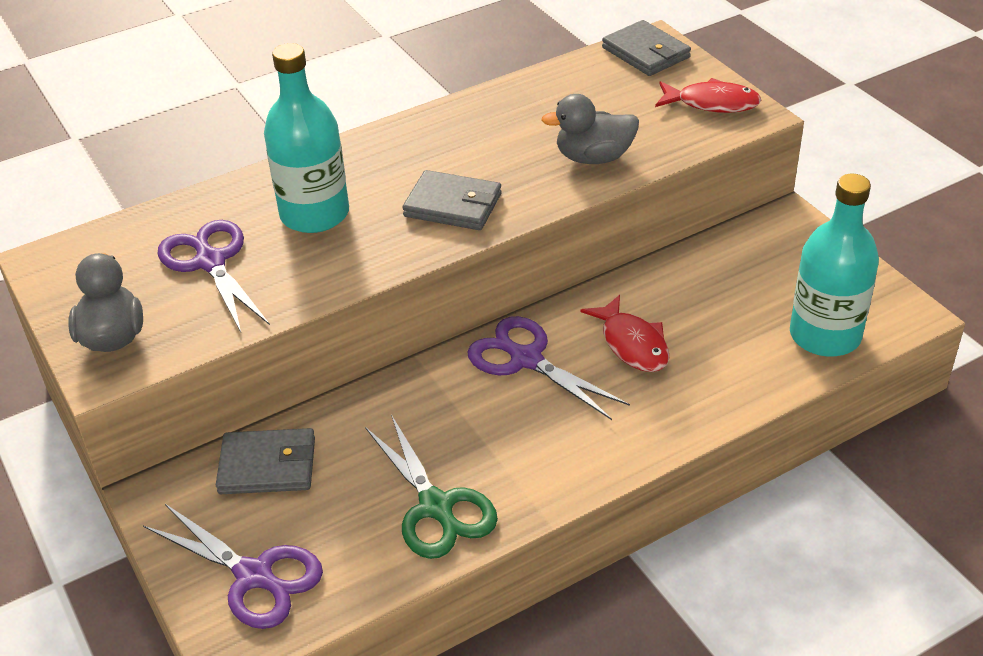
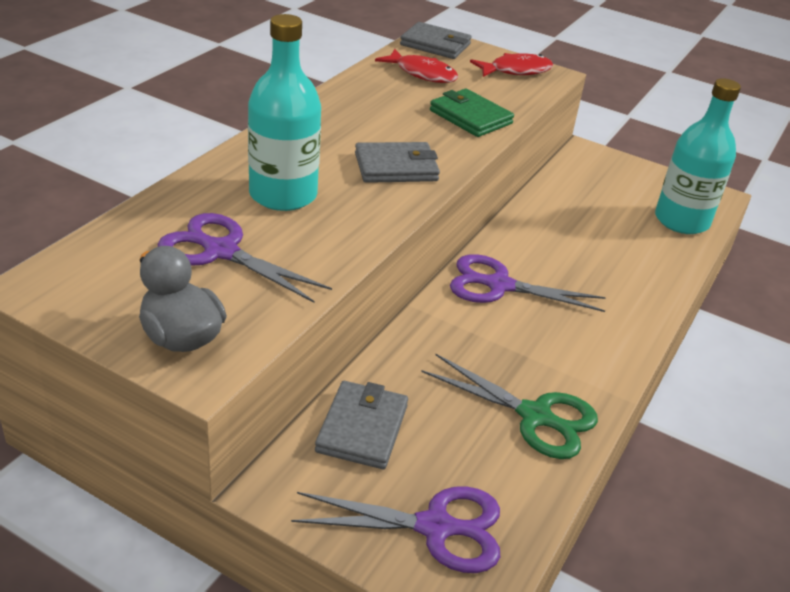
camera: 35 degrees left, 5 degrees down
(267, 465) = (362, 428): grey wallet -> grey wallet turned 45 degrees counterclockwise
(594, 158) = (470, 117): grey duck -> green wallet
(632, 344) = (564, 256): red fish -> red fish (422, 73)

